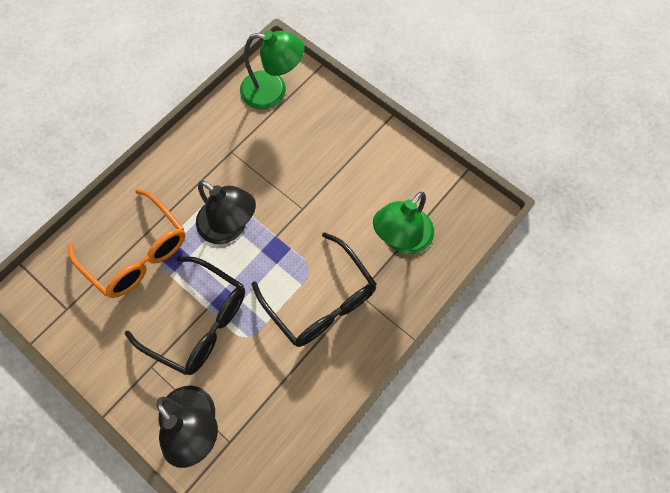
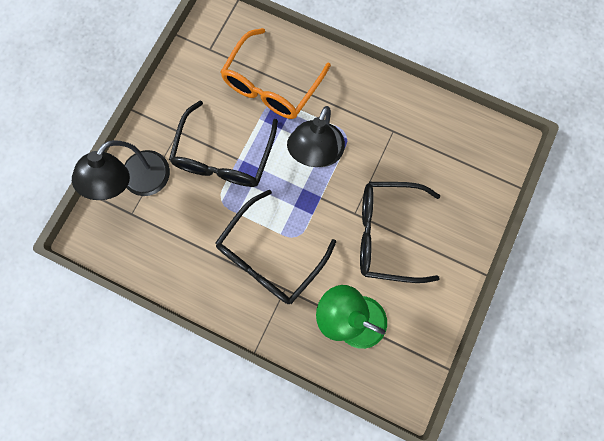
camera: 75 degrees right, 10 degrees up
(273, 91) = (472, 149): green lamp -> none
(330, 186) = (386, 233): none -> black glasses

